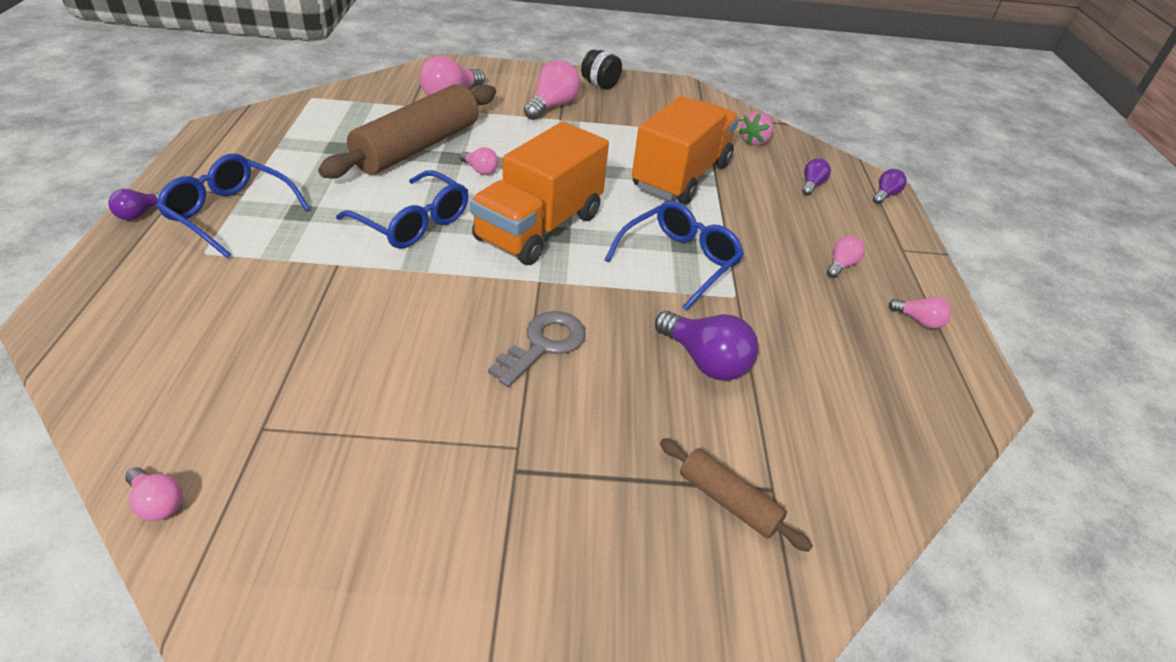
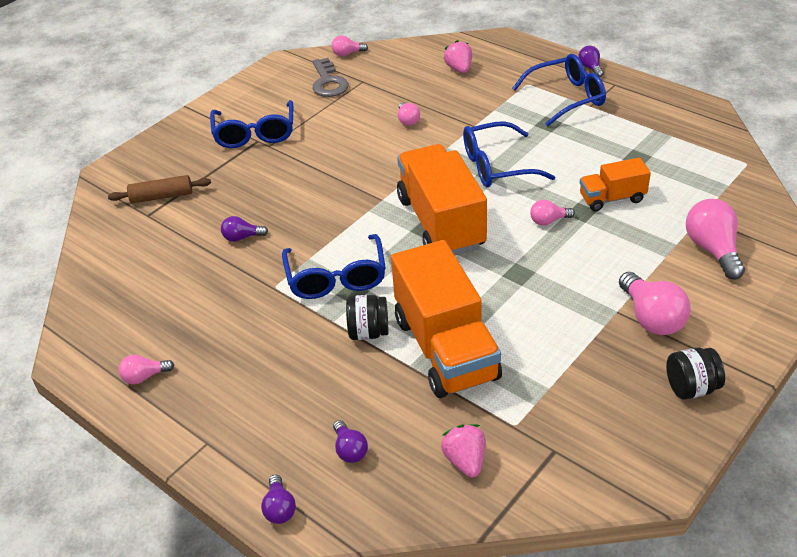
camera: 135 degrees right, 0 degrees up
(179, 329) = (459, 69): none -> pink strawberry
(417, 147) = (612, 198): brown rolling pin -> orange truck
(501, 485) = (255, 134): none -> blue glasses
(543, 344) = (324, 179): grey key -> grey key (328, 82)
(705, 361) = (242, 237): purple light bulb -> purple light bulb, size x0.55
(712, 217) = (369, 332): none -> black jar
(841, 265) = (237, 376): pink light bulb -> pink light bulb (408, 120)

